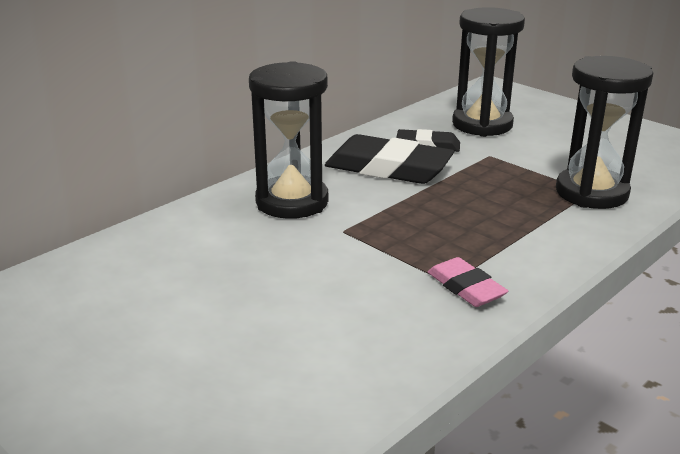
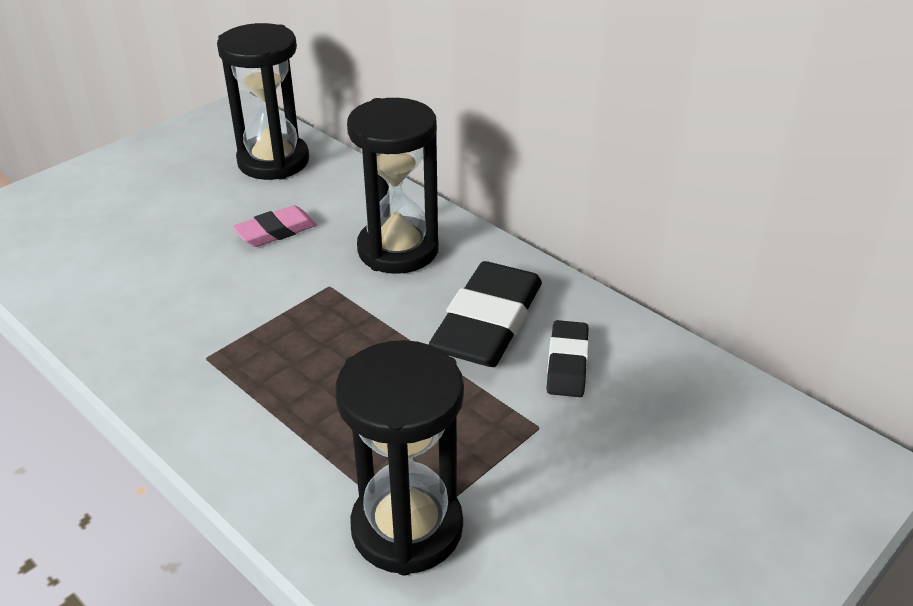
camera: 90 degrees right, 10 degrees up
(465, 287) = (190, 368): pink eraser -> pink eraser (275, 231)
(482, 124) = (662, 431): black hourglass -> black hourglass (273, 161)

